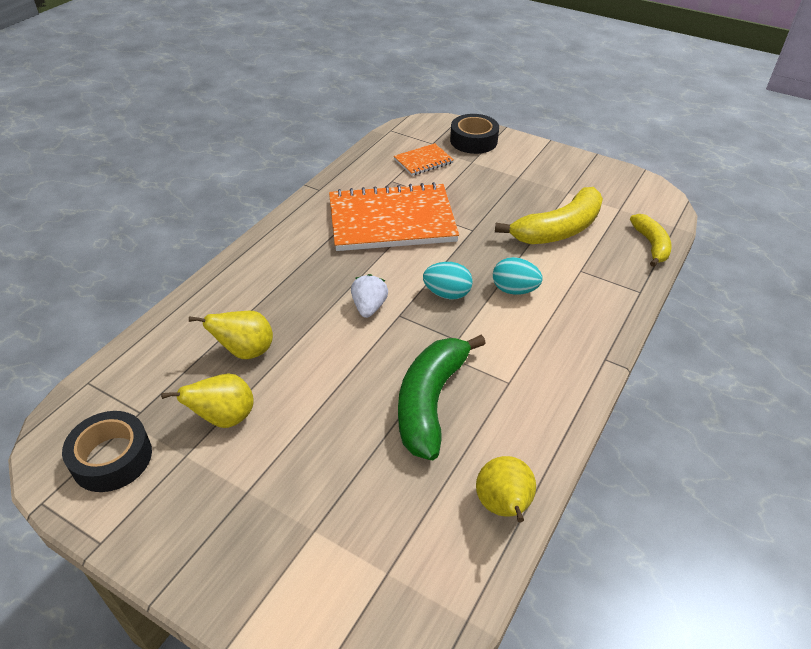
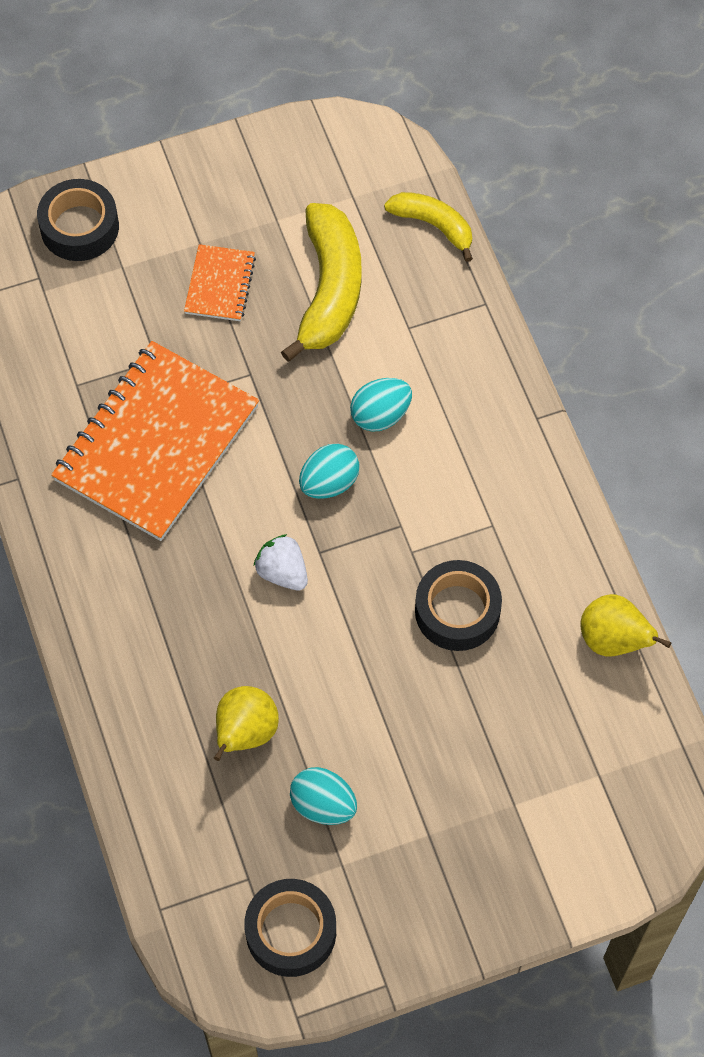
camera: 50 degrees left, 20 degrees up
(224, 418) = (323, 805): yellow pear -> turquoise egg
(423, 161) = (69, 319): orange notebook -> orange notebook (220, 285)
(430, 402) = (457, 611): green banana -> black tape

